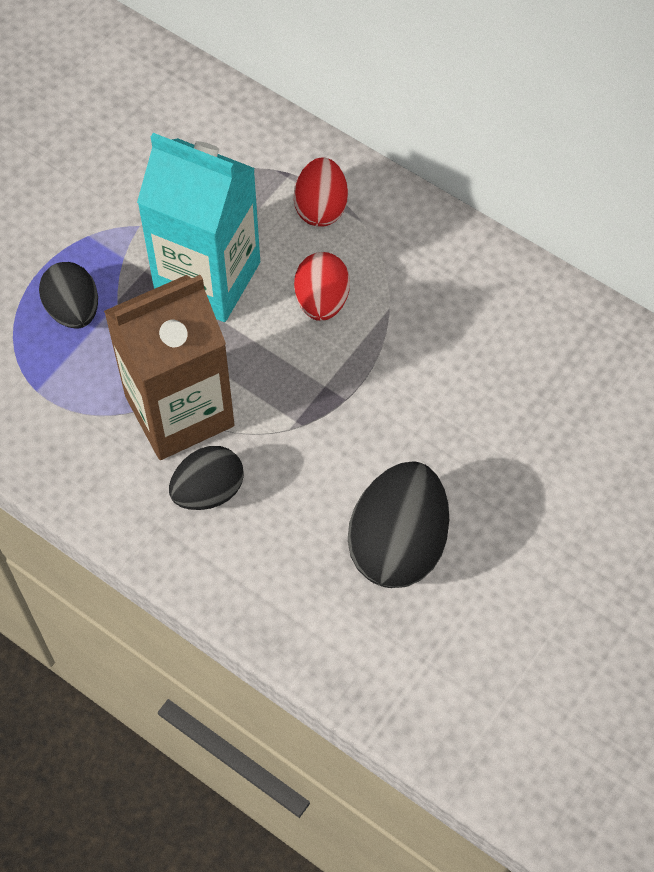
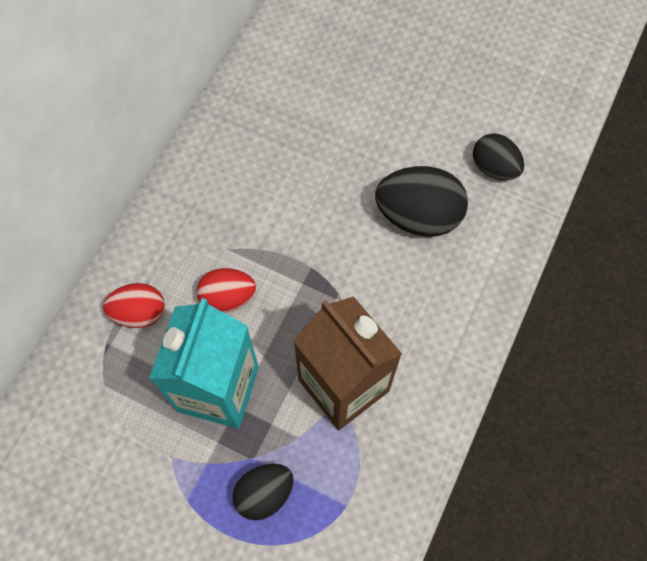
camera: 100 degrees left, 5 degrees up
(208, 491) = (406, 349): black egg -> black egg (494, 168)

